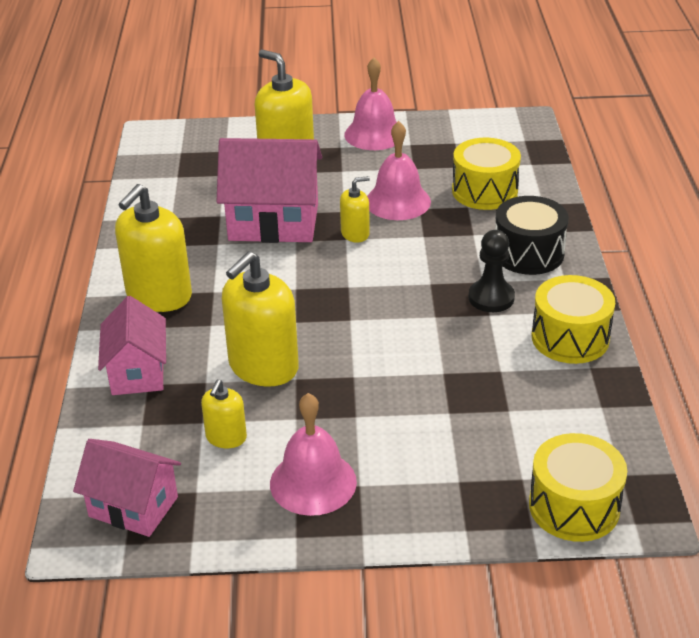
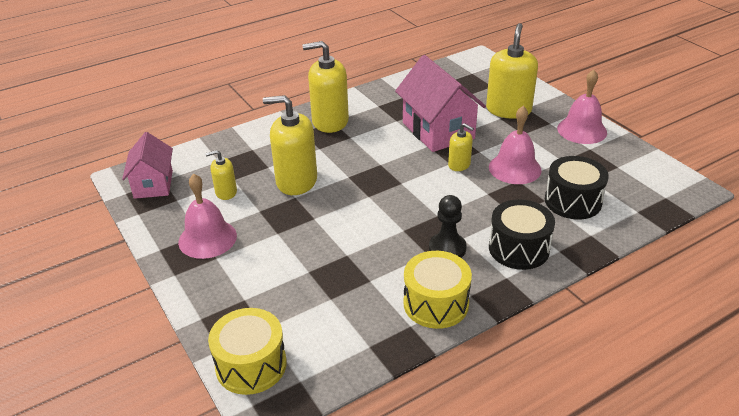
camera: 60 degrees right, 0 degrees up
(137, 372) = (259, 142): pink house -> none
(484, 191) = (573, 201): yellow drum -> black drum

